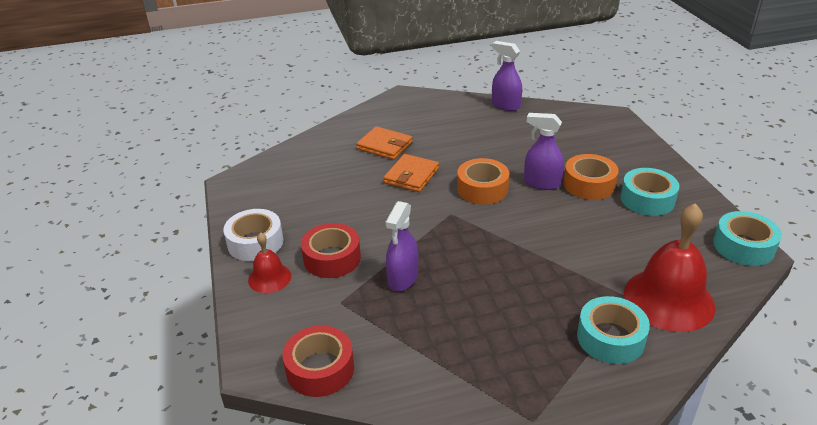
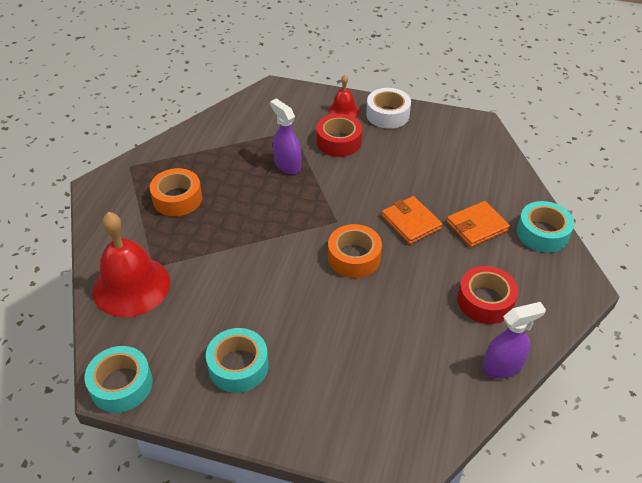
camera: 120 degrees right, 10 degrees up
(320, 369) = (247, 107): red tape -> red tape (485, 301)
(541, 183) = (329, 303): purple spray bottle -> none
(589, 184) = (297, 337): orange tape -> orange tape (177, 199)
(610, 338) = (138, 232): turquoise tape -> turquoise tape (542, 233)

